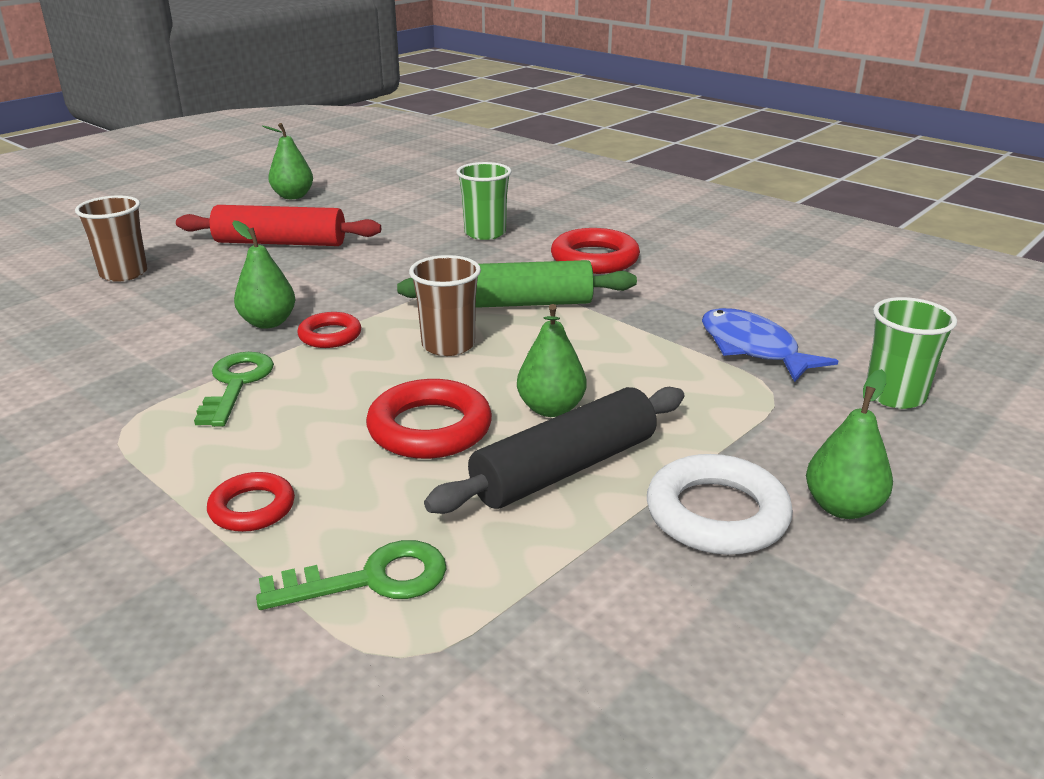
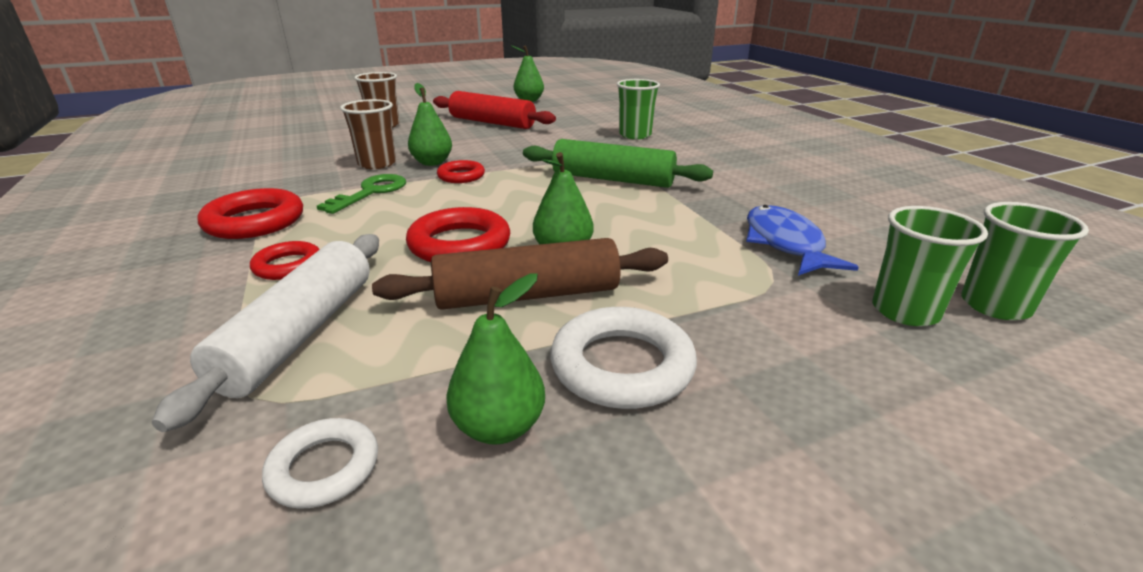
camera: 25 degrees right, 0 degrees up
(370, 579) = (299, 334): green key -> white rolling pin
(448, 345) = (533, 196): brown cup -> brown cup (377, 164)
(554, 689) = (324, 468): none -> white ring
(564, 468) = (527, 295): black rolling pin -> brown rolling pin
(594, 259) = (703, 161): red ring -> red ring (255, 221)
(842, 507) = (757, 396): green pear -> green pear (499, 427)
(954, 372) = (995, 306): none -> green cup

